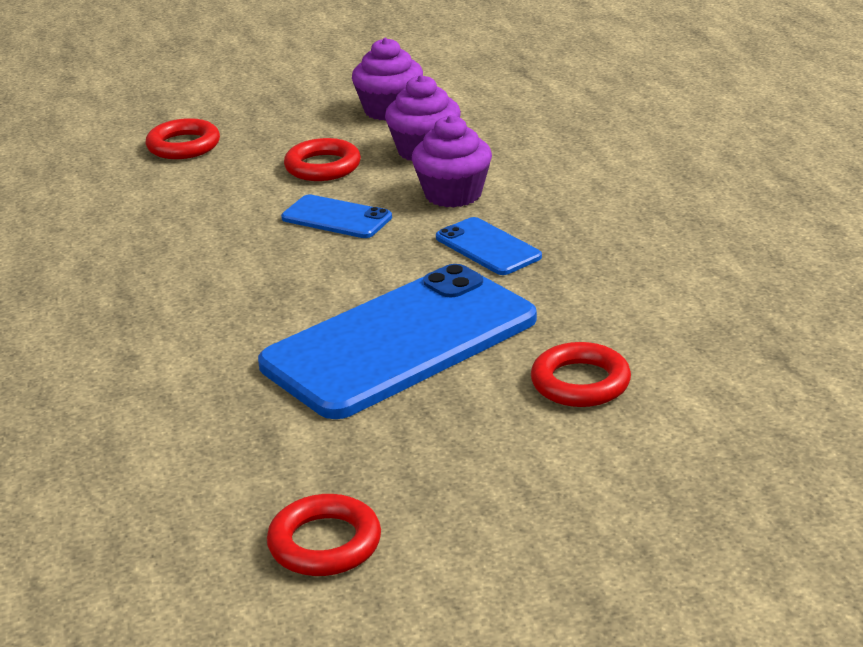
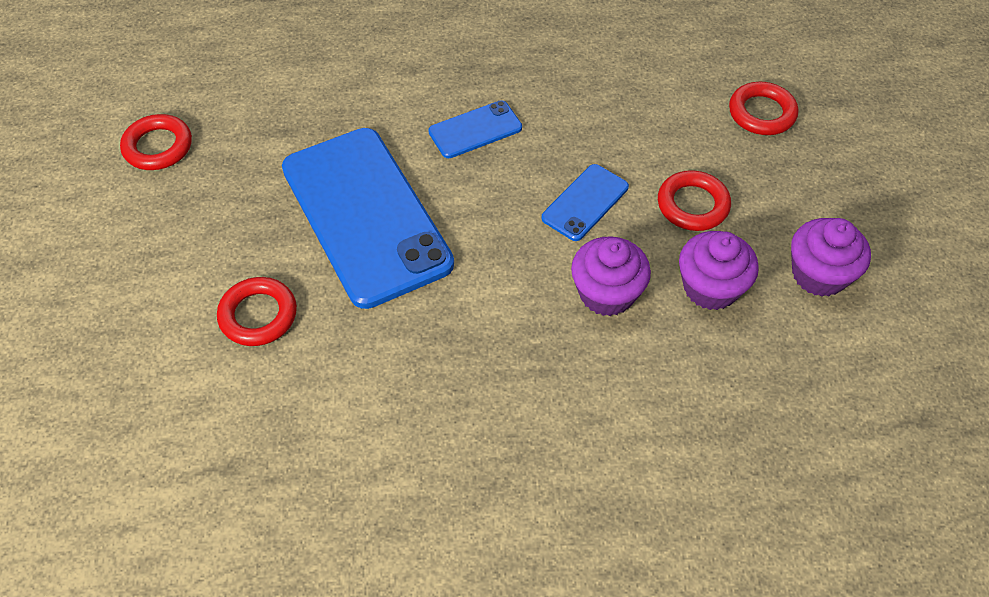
camera: 100 degrees right, 25 degrees up
(488, 247) = (494, 300): blue phone -> blue phone (475, 130)

